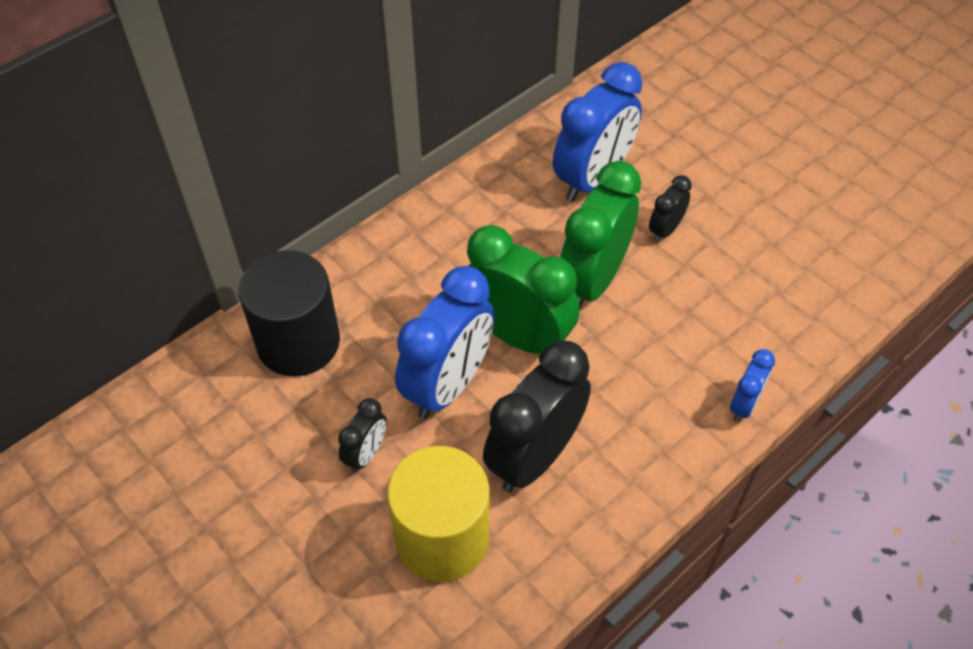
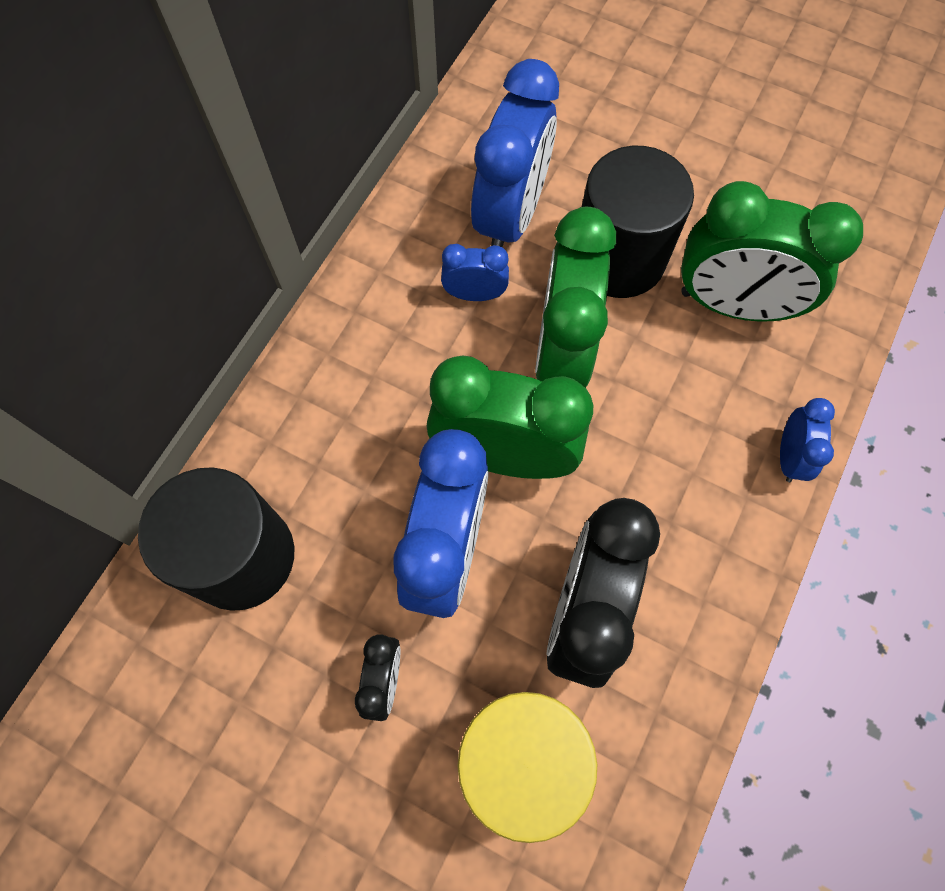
camera: 20 degrees left, 15 degrees up
(542, 223) = (474, 294): none -> blue clock
(665, 230) = (618, 258): black clock -> black cylinder
(744, 287) = (732, 305): none -> green clock

